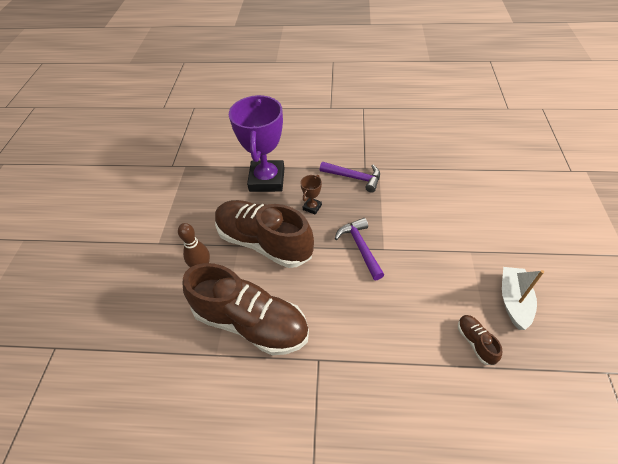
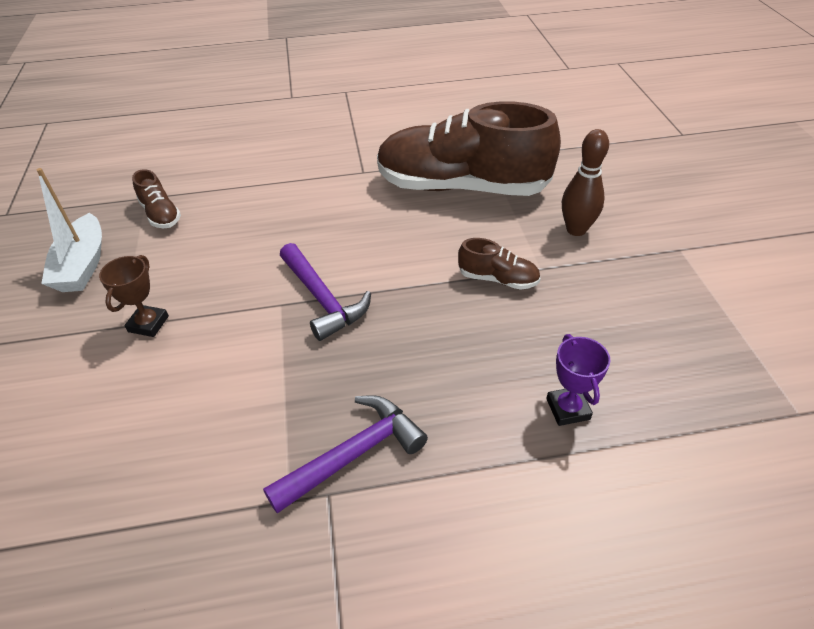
camera: 165 degrees right, 5 degrees down
(264, 242) = (498, 279): brown shoe -> brown shoe, size x0.40
(267, 180) = (568, 409): purple trophy -> purple trophy, size x0.41
(312, 207) = (434, 359): brown trophy -> brown trophy (148, 324)
(354, 178) = (353, 454): purple hammer -> purple hammer turned 135 degrees clockwise

